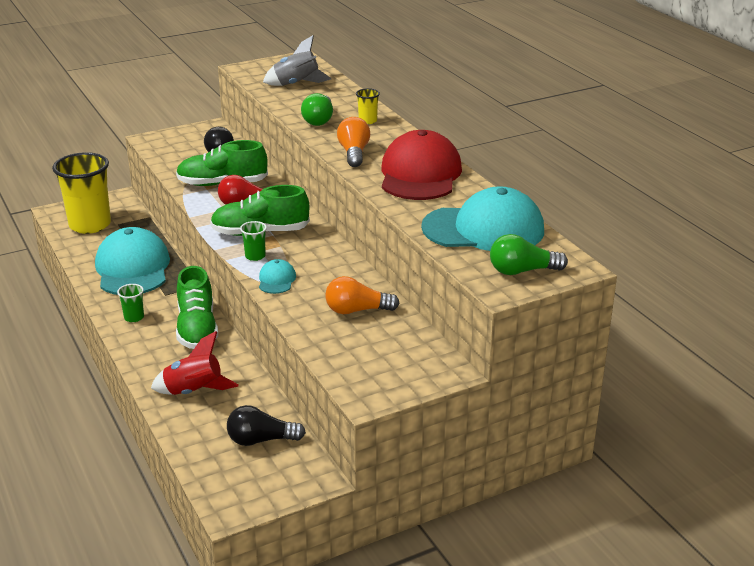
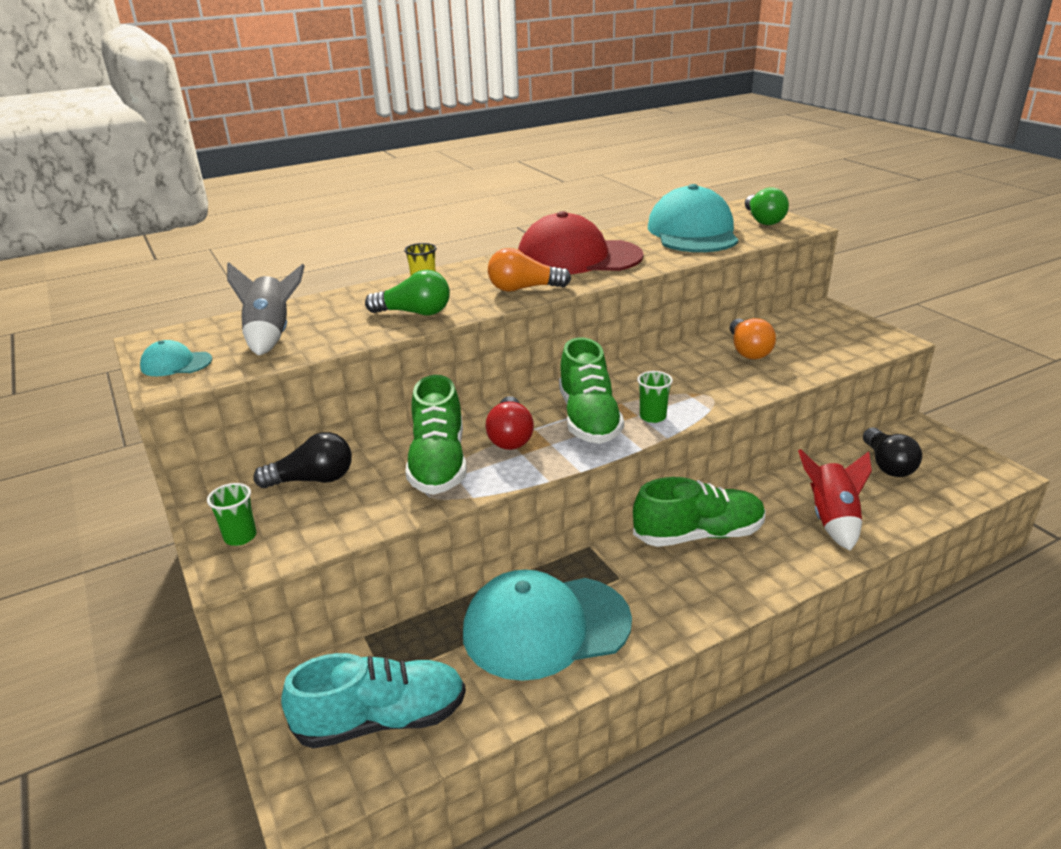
camera: 90 degrees left, 0 degrees up
(90, 225) = (382, 720): yellow cup -> turquoise shoe
(134, 317) = (687, 600): green cup -> green cup (240, 537)
(276, 280) = (705, 398): turquoise cap -> turquoise cap (176, 364)

